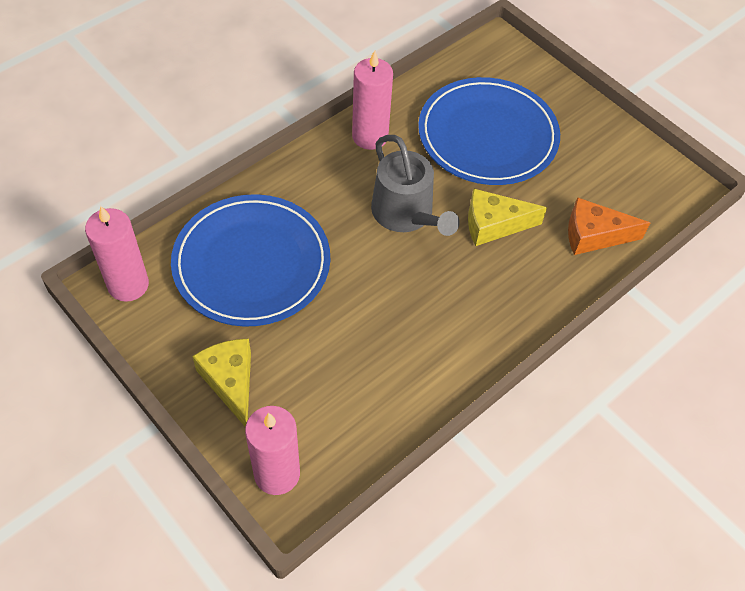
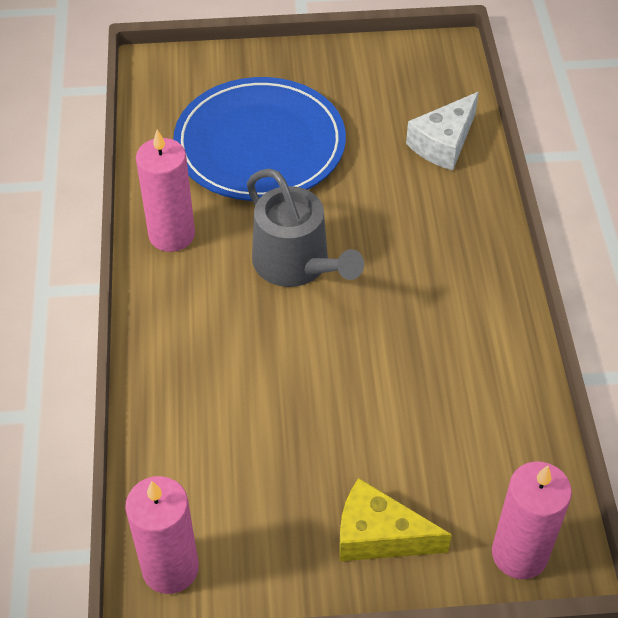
camera: 50 degrees left, 5 degrees down
(252, 263) = (243, 431): blue plate -> none
(406, 214) = (296, 264): grey watering can -> grey watering can turned 45 degrees clockwise
(494, 225) = (369, 205): yellow cheese -> none
(594, 235) = (443, 143): orange cheese -> white cheese

